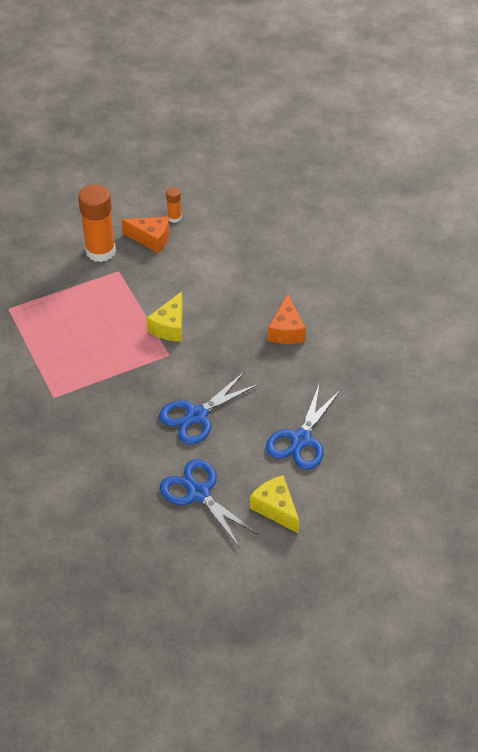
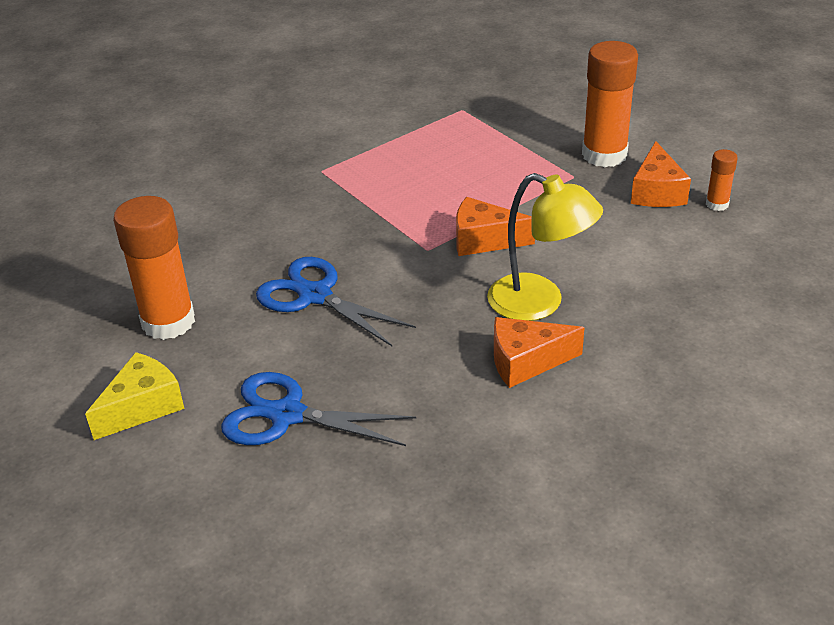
camera: 80 degrees right, 10 degrees down
(170, 326) = (484, 240): yellow cheese -> orange cheese
(198, 493) = (168, 322): blue scissors -> orange glue stick
(239, 314) = (539, 303): none -> yellow lamp

